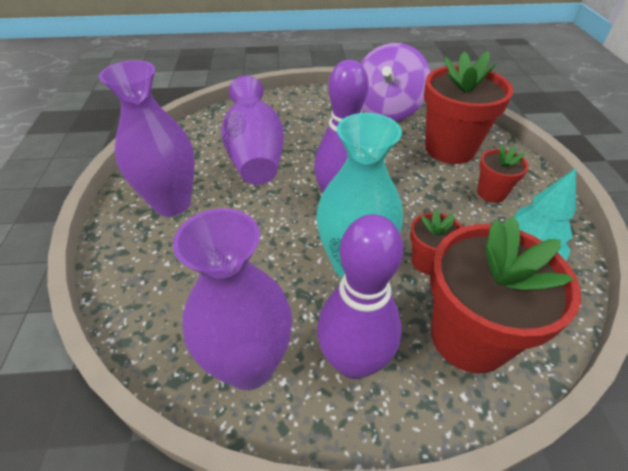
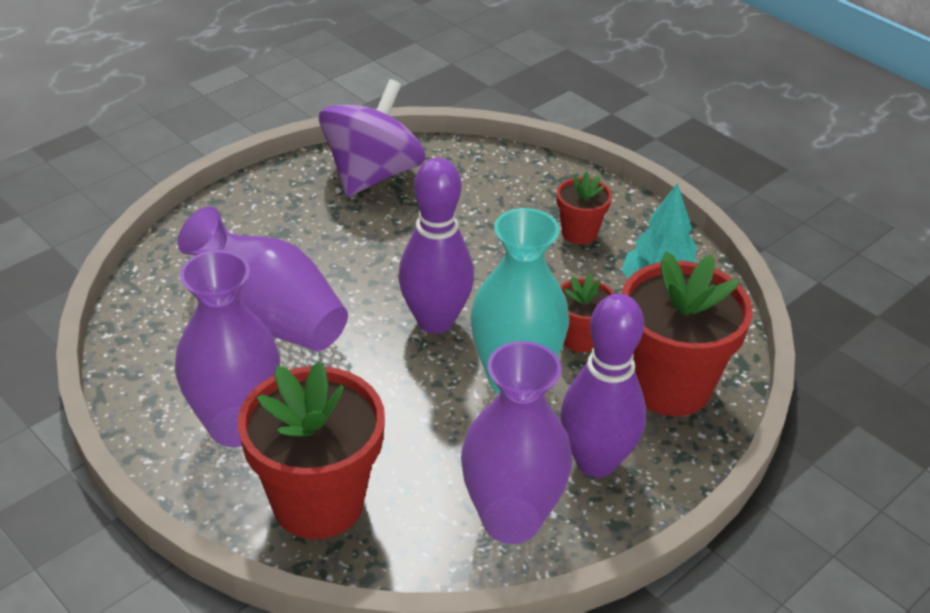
camera: 40 degrees left, 5 degrees down
(387, 110) = (372, 175): purple spinning top -> purple spinning top turned 135 degrees counterclockwise
(450, 149) = (493, 197): red flower pot -> red flower pot (318, 502)

